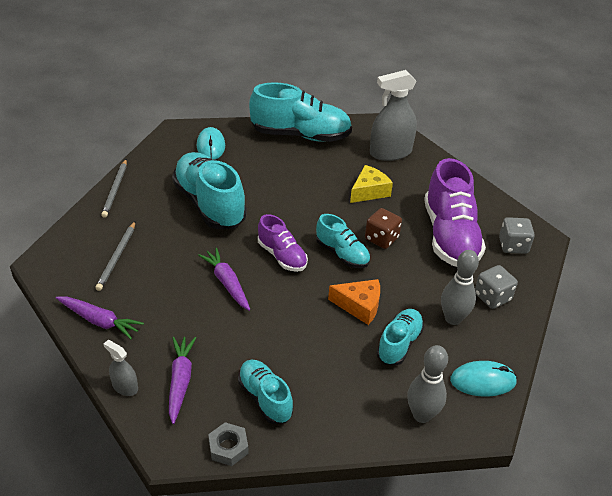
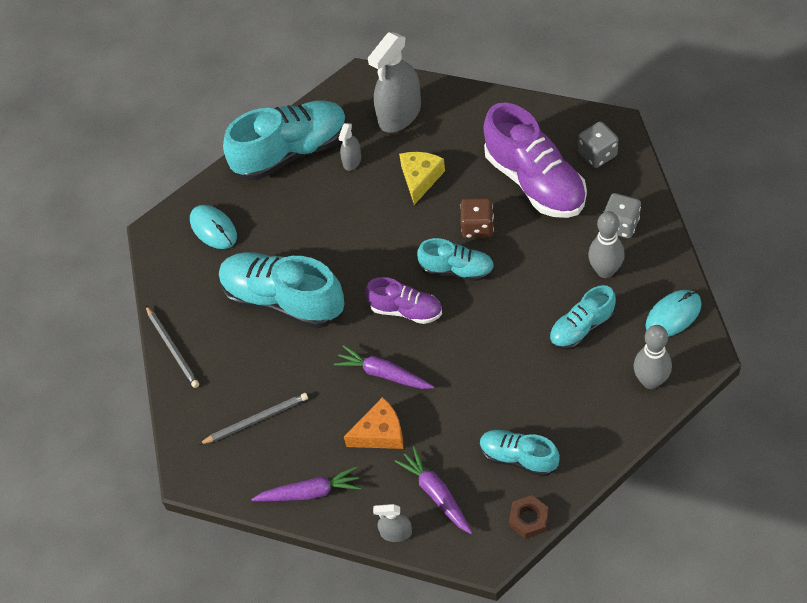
camera: 25 degrees left, 15 degrees up
(117, 257) = (256, 420): grey pencil -> grey pencil turned 90 degrees counterclockwise
(228, 447) = (528, 519): grey nut -> brown nut
(334, 159) = (352, 161): none -> grey spray bottle
(359, 306) = (518, 314): orange cheese -> orange cheese (380, 433)
(399, 344) = (581, 328): turquoise shoe -> turquoise shoe turned 120 degrees counterclockwise

